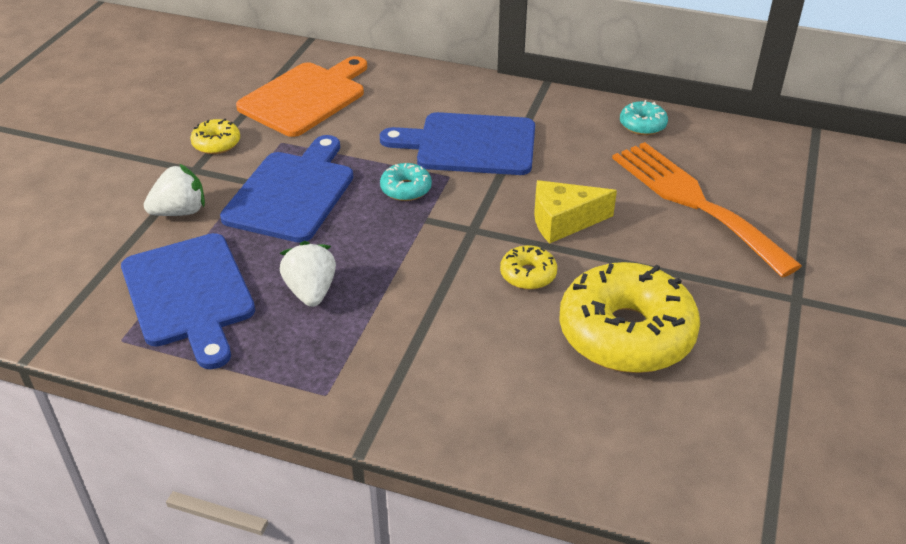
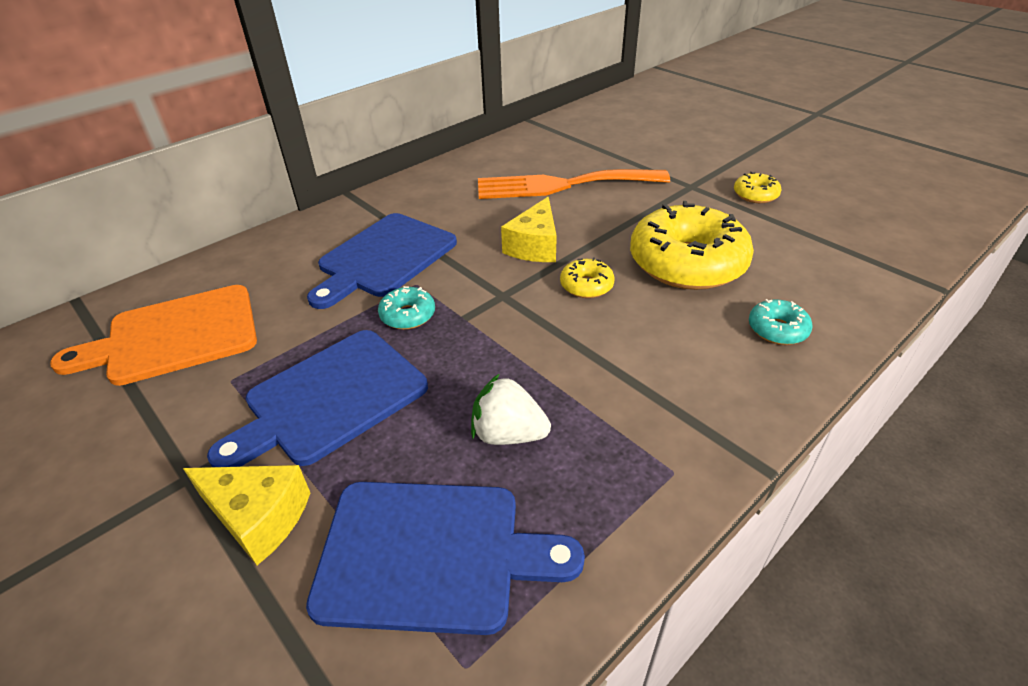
camera: 60 degrees left, 0 degrees up
(180, 211) = (258, 517): white strawberry -> yellow cheese
(216, 143) = (163, 439): yellow donut -> yellow donut (755, 195)
(292, 193) = (330, 399): blue cutting board -> blue cutting board turned 90 degrees counterclockwise
(305, 97) = (175, 336): orange cutting board -> orange cutting board turned 90 degrees counterclockwise
(642, 125) = (453, 173): turquoise donut -> turquoise donut (777, 329)

